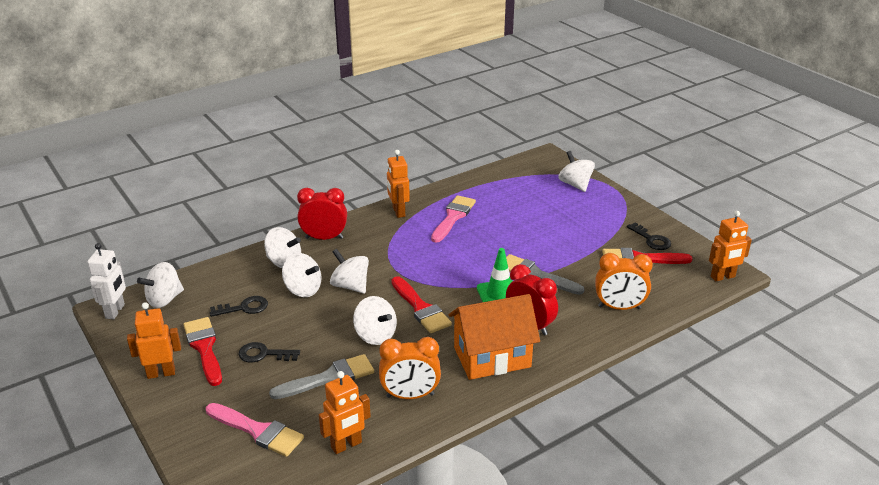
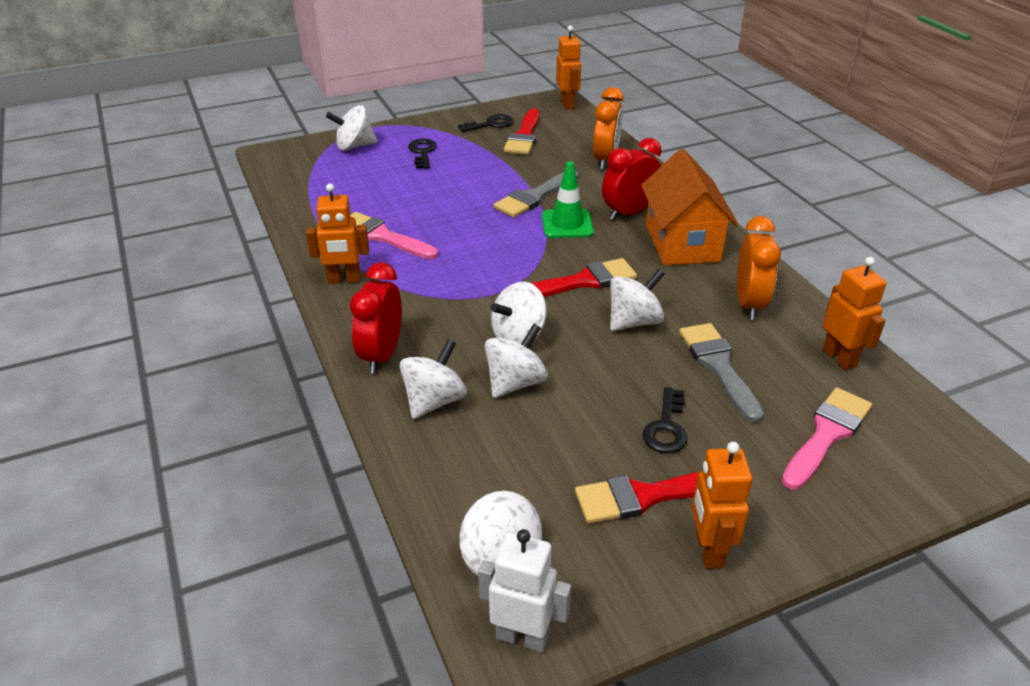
camera: 80 degrees left, 5 degrees up
(244, 308) = (548, 448): black key -> black key (422, 152)

